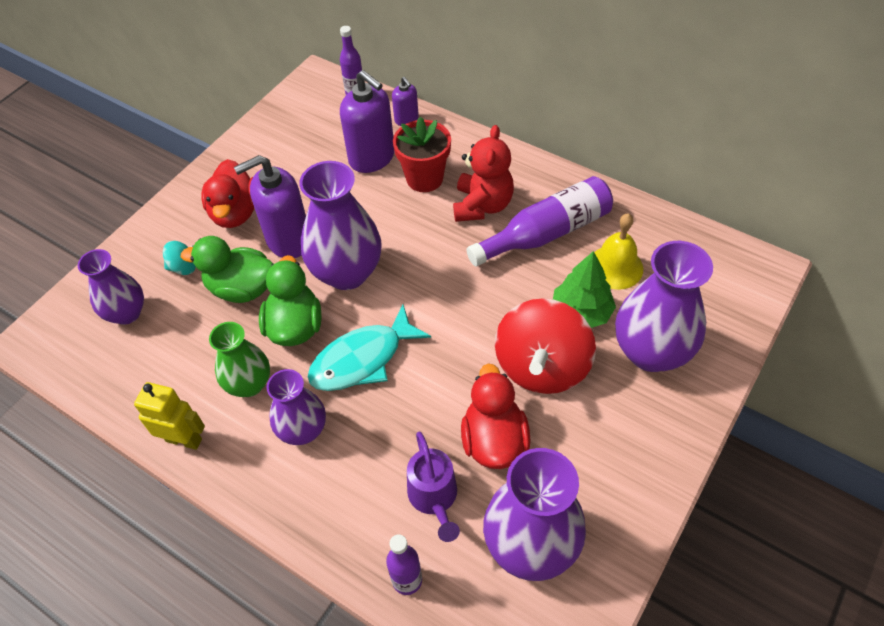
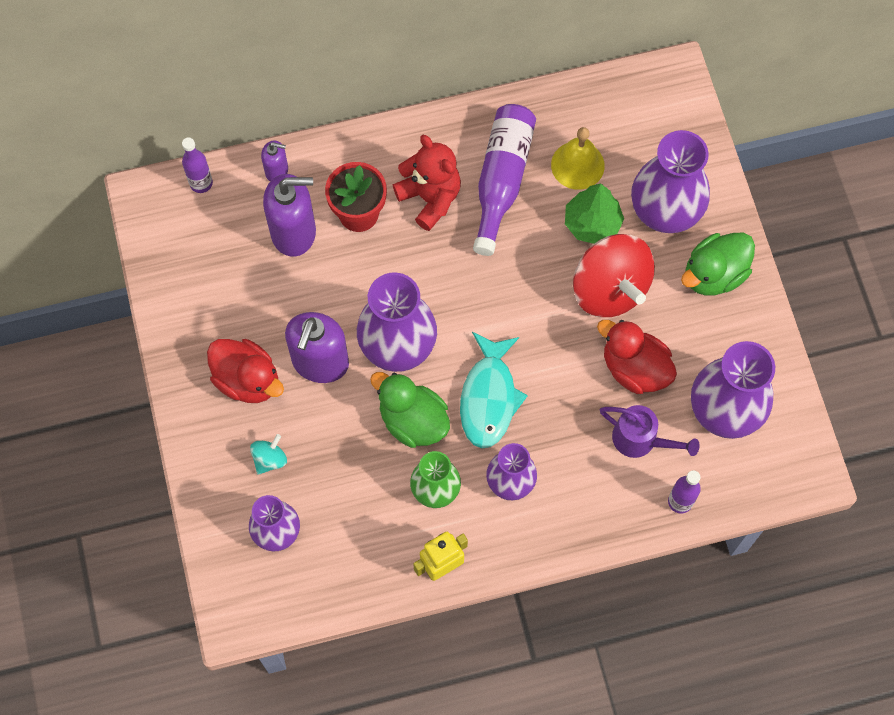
camera: 50 degrees left, 15 degrees up
(242, 288) = (337, 432): green duck -> green duck (714, 274)

